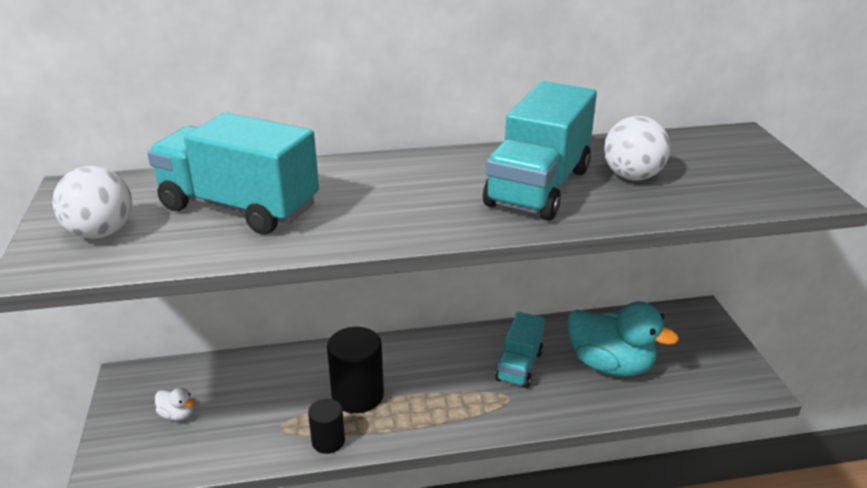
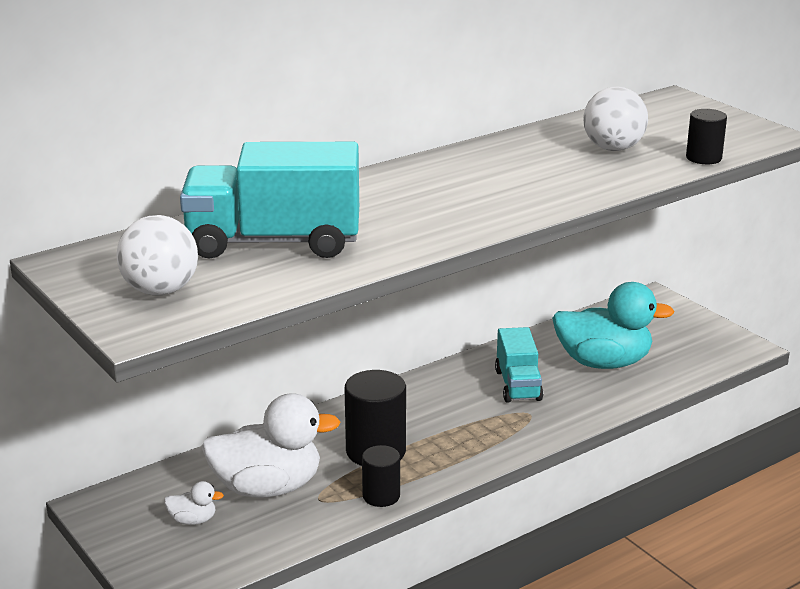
camera: 25 degrees left, 5 degrees down
(252, 403) = (267, 488): none -> white duck
(538, 187) = (540, 172): turquoise truck -> none
(716, 206) = (703, 158): none -> black cylinder

